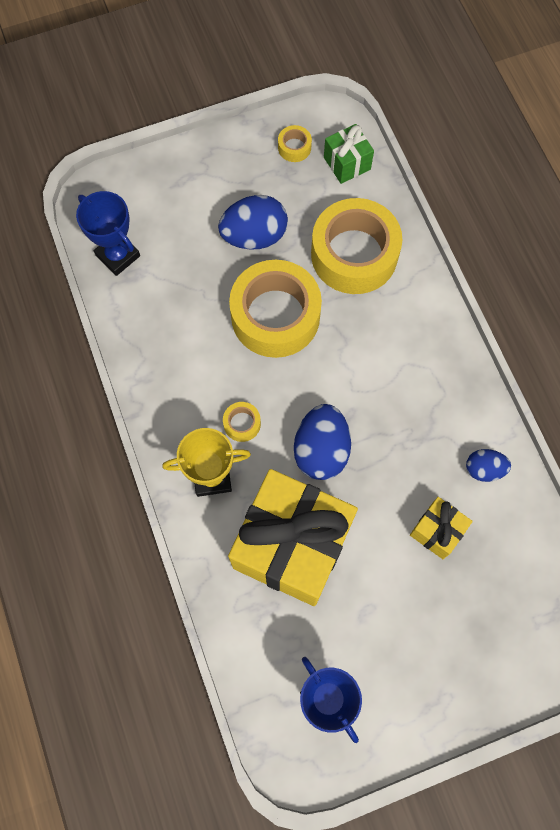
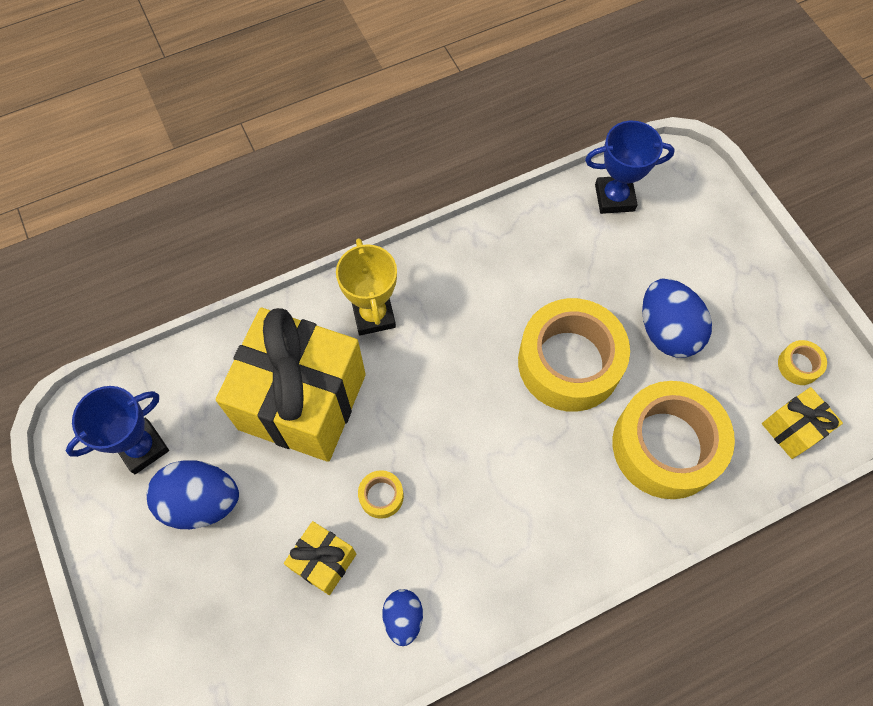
camera: 85 degrees right, 5 degrees down
(118, 255) = (614, 198): blue trophy -> blue trophy turned 45 degrees clockwise
(242, 424) = (435, 339): yellow tape -> yellow tape (381, 496)
(321, 450) = (412, 424): blue egg -> blue egg (201, 502)
(347, 163) = (792, 429): green gift -> yellow gift

